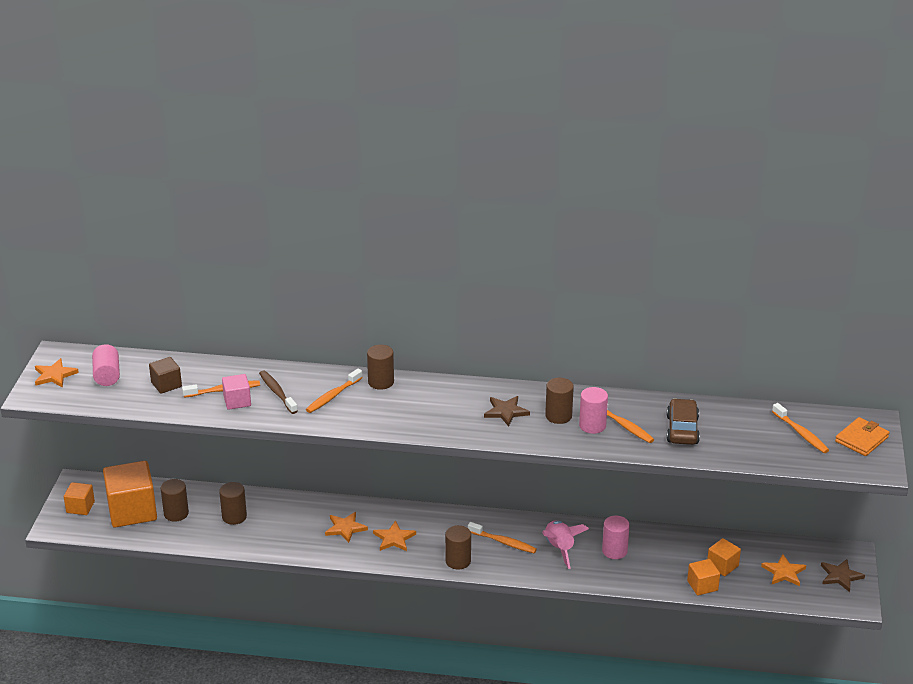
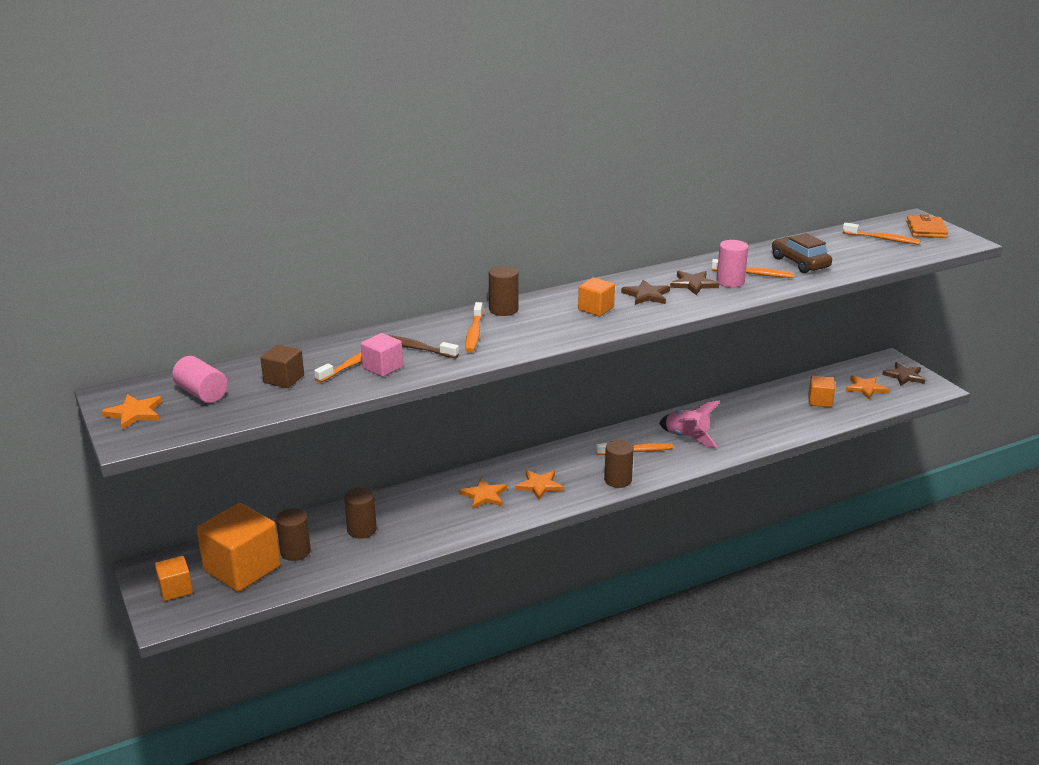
camera: 35 degrees left, 5 degrees down
(558, 416) = (693, 284): brown cylinder -> brown star
(614, 551) = (730, 422): pink cylinder -> none
(702, 586) = (825, 419): orange cube -> orange cube (596, 309)

